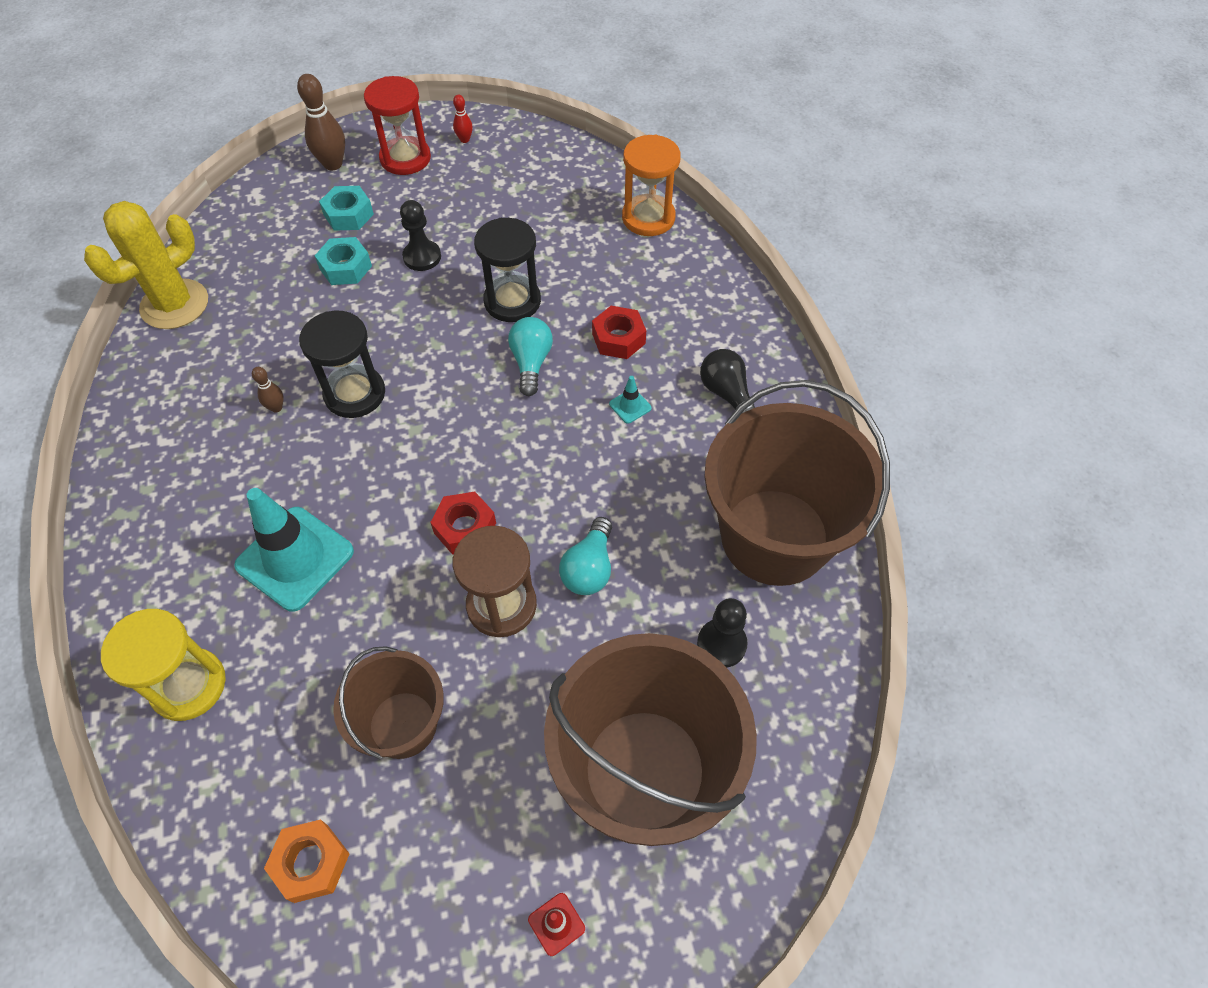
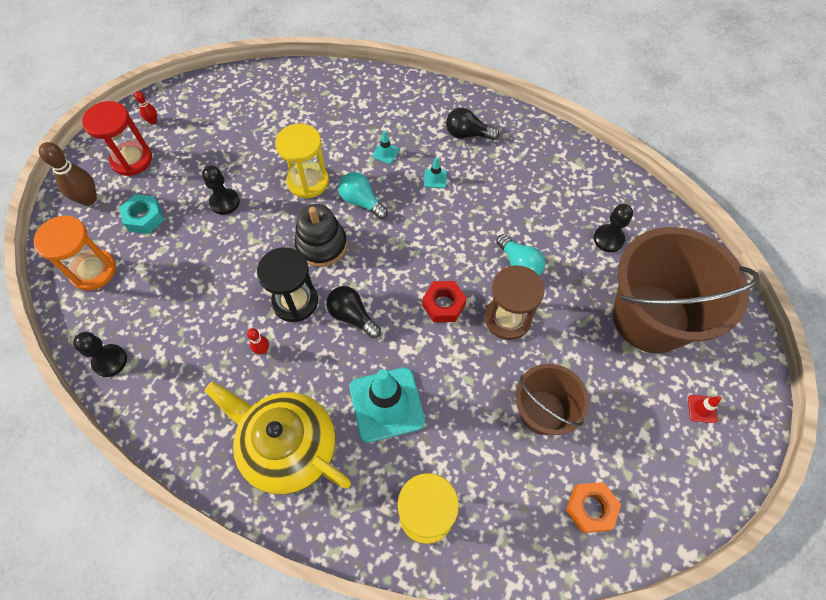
camera: 50 degrees left, 5 degrees up
(175, 304) = (110, 361): yellow cactus -> black pawn
(182, 505) = (288, 447): none -> yellow teapot
(276, 407) = (262, 350): brown bowling pin -> red bowling pin
(345, 267) = (188, 246): turquoise nut -> none
(378, 454) = (352, 316): none -> black light bulb
(443, 367) = (321, 245): none -> black stacking toy
(512, 301) = (308, 181): black hourglass -> yellow hourglass
(618, 338) = (385, 153): red nut -> turquoise traffic cone
(648, 218) = (316, 83): orange hourglass -> orange hourglass (93, 271)
(774, 536) = (568, 176): brown bucket -> none

